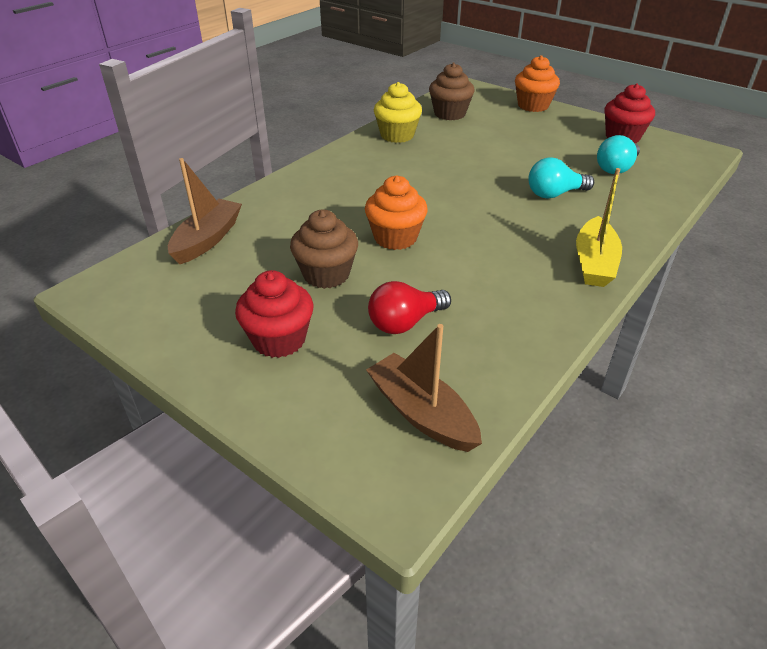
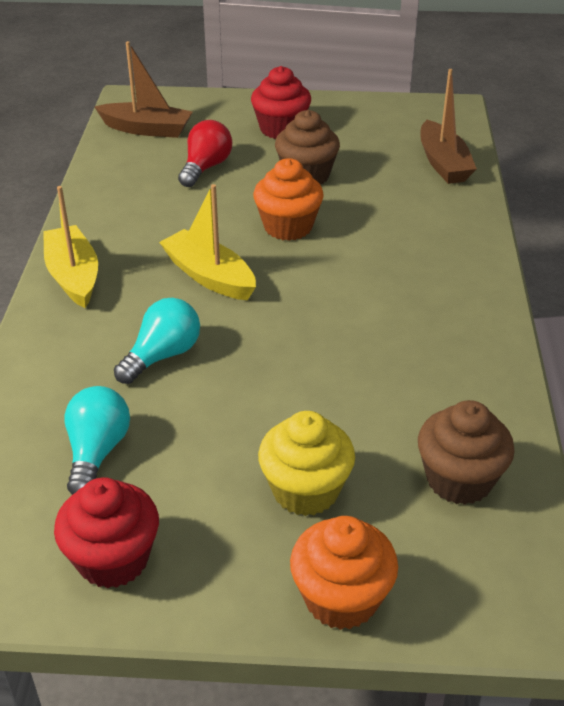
camera: 145 degrees right, 0 degrees up
(397, 135) = (468, 378): yellow cupcake -> yellow cupcake (305, 490)
(488, 225) = (209, 276): none -> yellow boat

